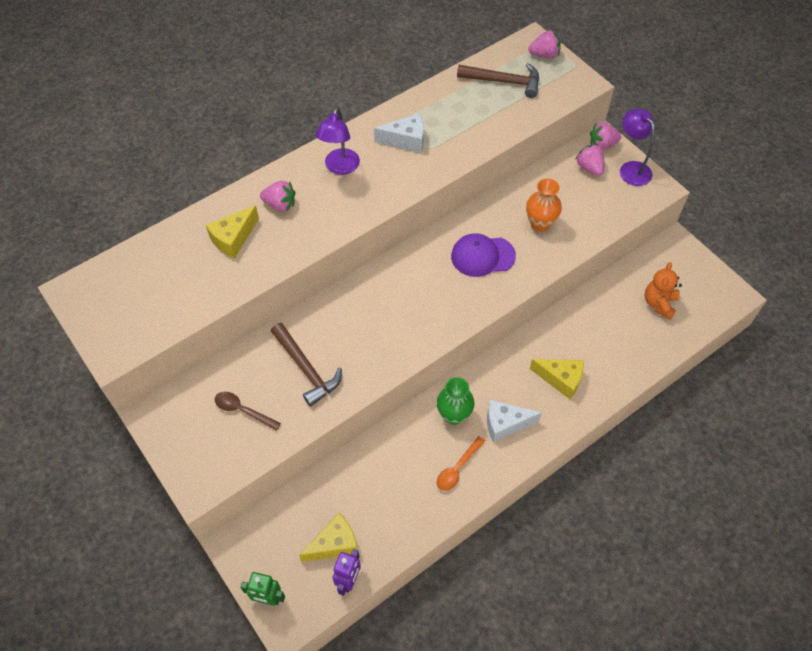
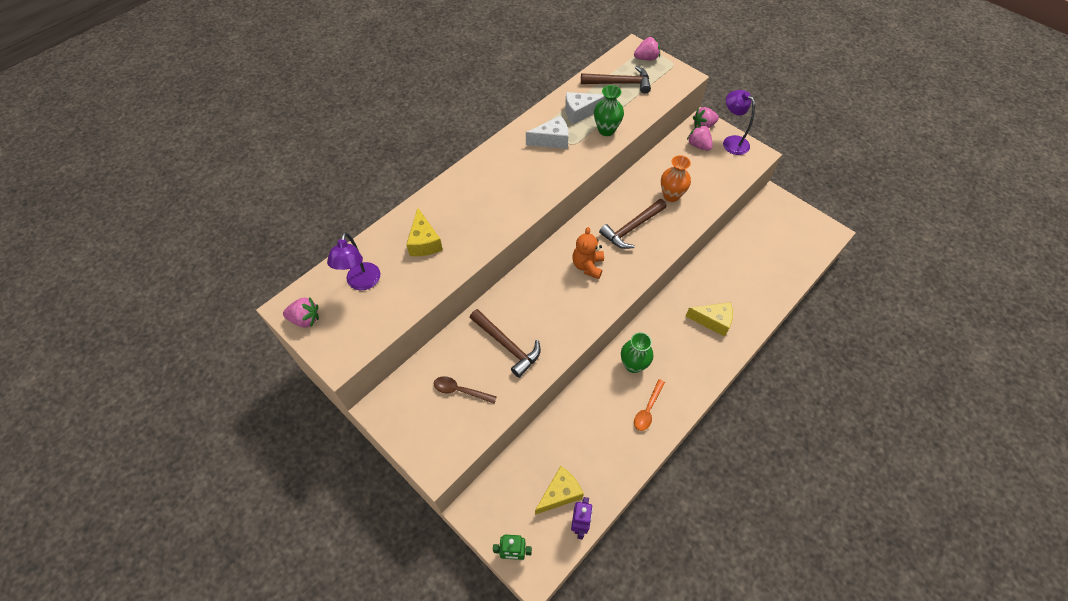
camera: 10 degrees left, 0 degrees up
(233, 239) = (424, 242): yellow cheese -> yellow cheese turned 45 degrees counterclockwise
(280, 204) = (458, 207): pink strawberry -> pink strawberry (305, 319)
(340, 167) = (502, 170): purple lamp -> purple lamp (362, 283)
(472, 136) = (606, 130): none -> green vase
(482, 256) = (631, 228): purple cap -> brown hammer
(505, 424) = (677, 365): white cheese -> white cheese (580, 112)
(659, 303) = (774, 247): orange teddy bear -> orange teddy bear (587, 266)

